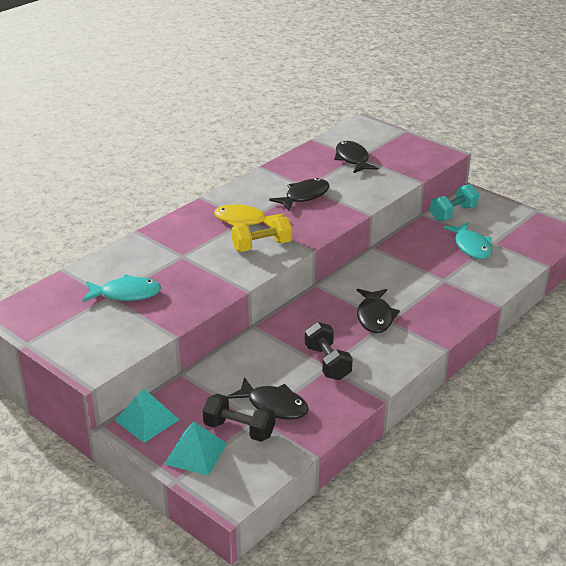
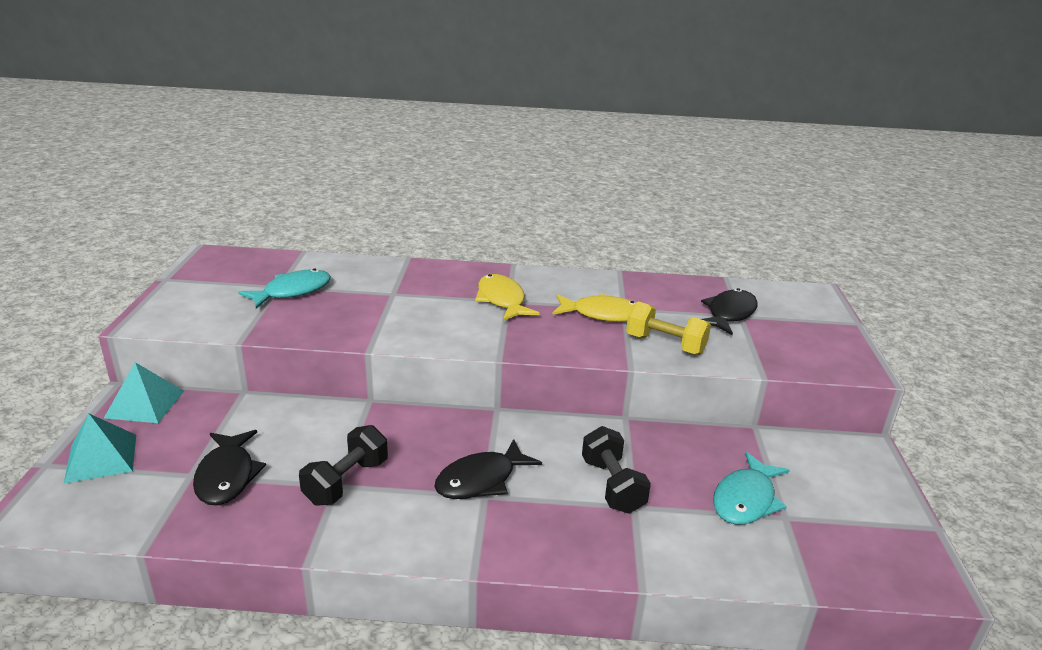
camera: 50 degrees right, 5 degrees down
(126, 294) = (292, 291): turquoise fish -> turquoise fish turned 90 degrees counterclockwise
(239, 430) = (163, 470): black dumbbell -> black dumbbell (612, 485)
(262, 246) = (467, 327): yellow dumbbell -> yellow dumbbell (665, 344)
(304, 196) = (602, 314): black fish -> yellow fish
(453, 213) = (797, 450): turquoise dumbbell -> none

